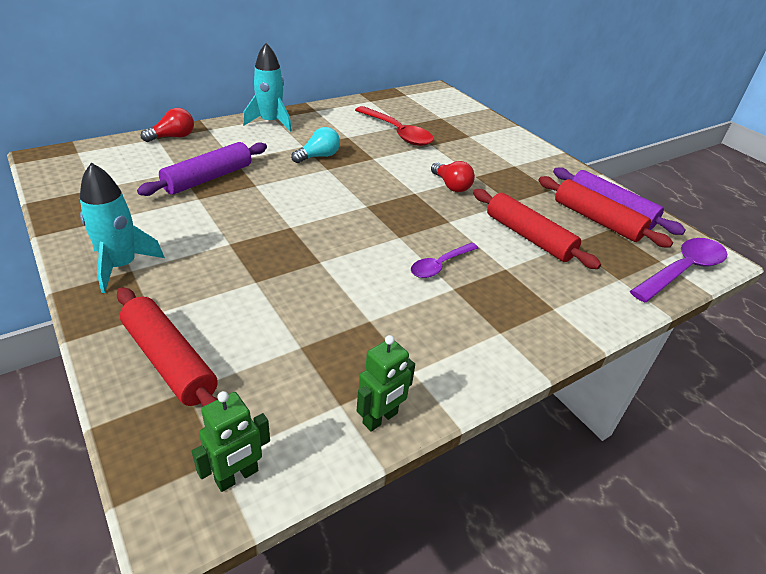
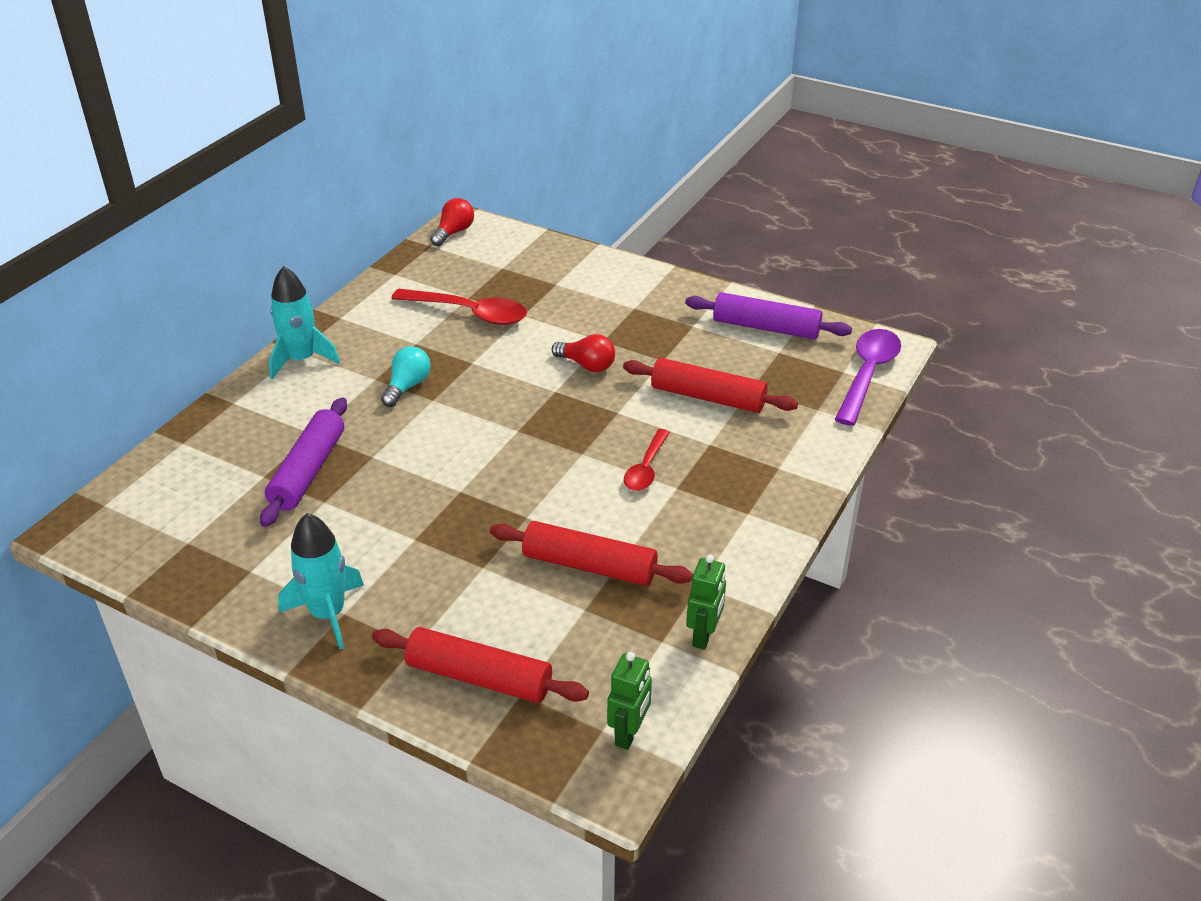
camera: 25 degrees left, 0 degrees up
(173, 137) = (201, 432): red light bulb -> red light bulb (454, 232)
(440, 265) = (646, 468): purple spoon -> red spoon
(597, 220) = (760, 347): red rolling pin -> red rolling pin (589, 565)

